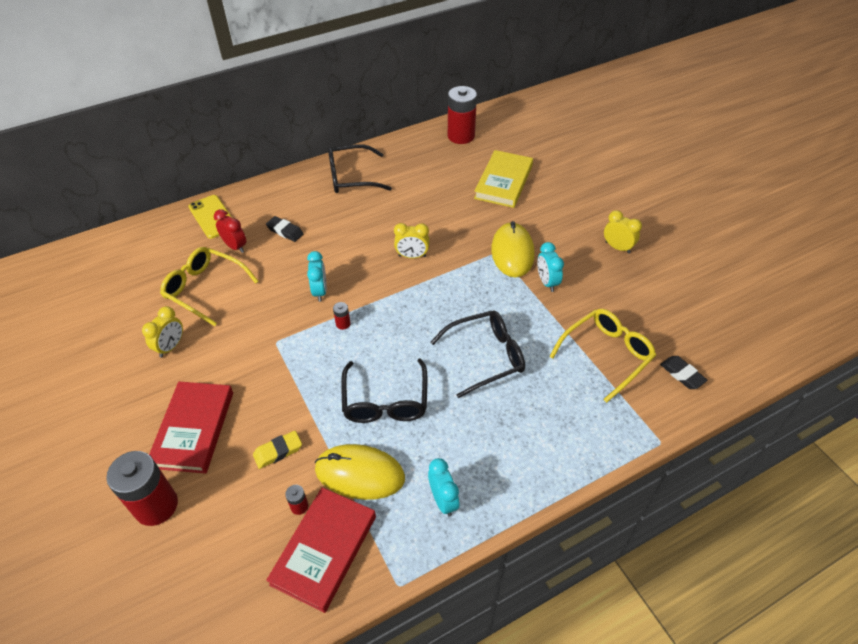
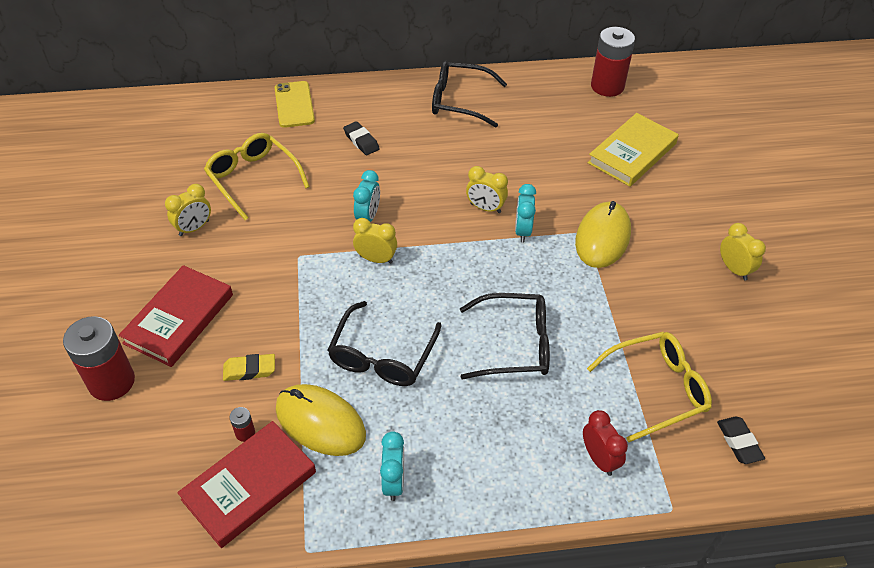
camera: 20 degrees right, 0 degrees up
(235, 246) = (303, 143): red clock -> red clock (599, 459)
(343, 324) = (376, 259): red battery -> yellow clock
(547, 282) = (627, 284): turquoise clock -> turquoise clock (522, 231)

